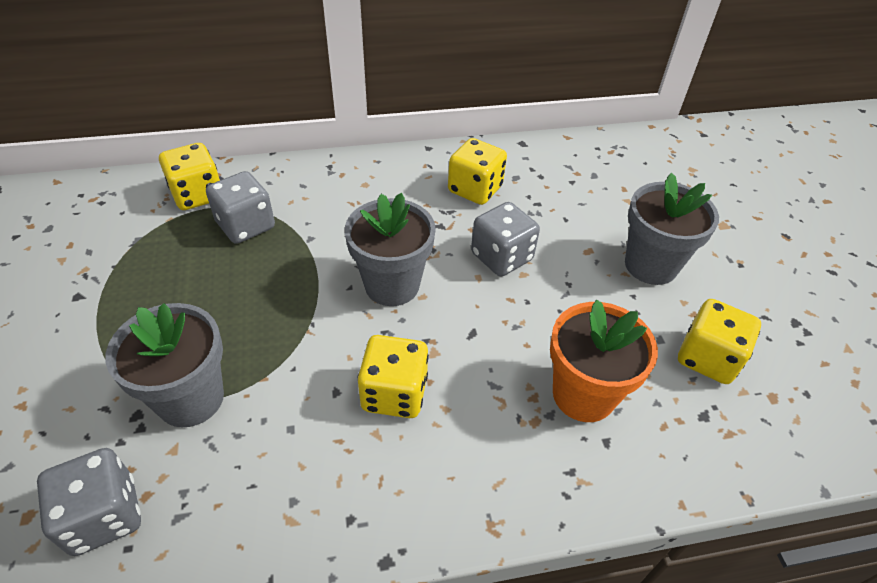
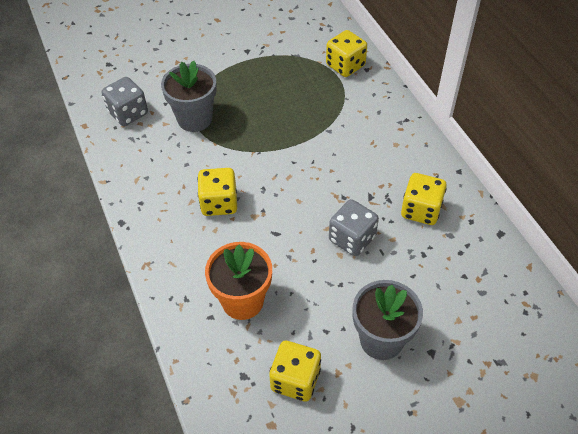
camera: 80 degrees right, 5 degrees up
(246, 225) = (327, 97): grey dice -> none
(392, 285) = (302, 182): grey flower pot -> none

